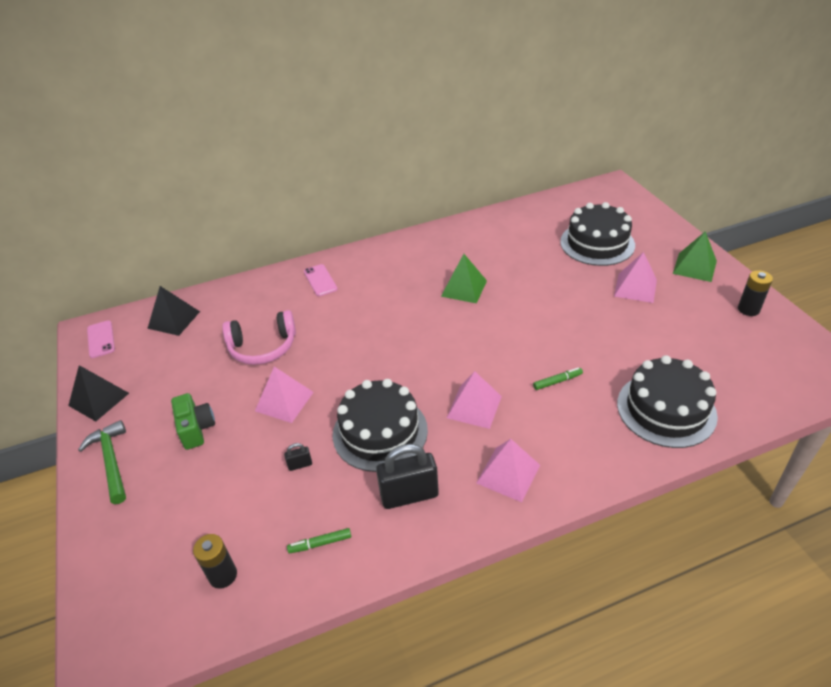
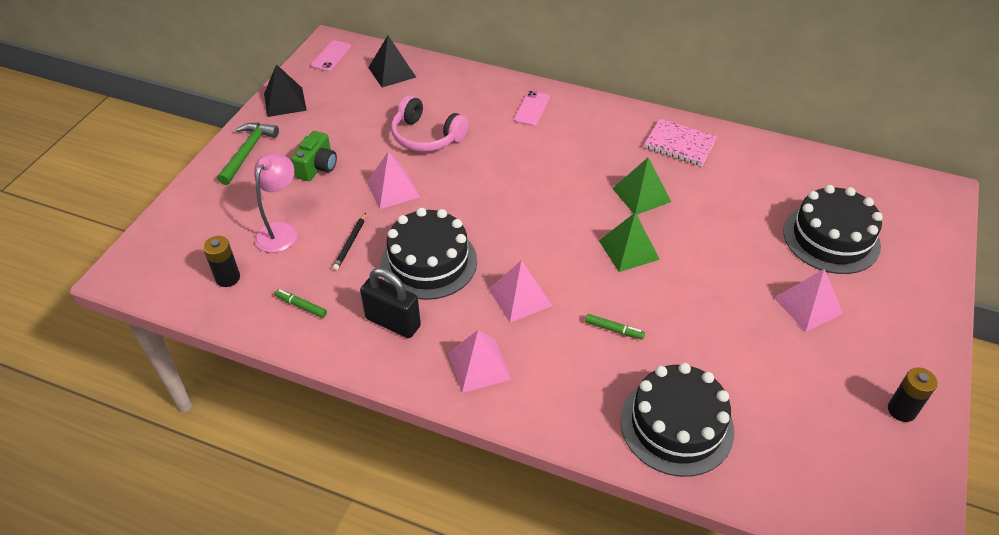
camera: 40 degrees right, 5 degrees up
(225, 500) = (281, 231): none -> pink lamp
(300, 465) = (350, 243): black padlock -> black pencil
(446, 244) = (679, 144): none -> pink notebook
(694, 267) = (905, 331): green pyramid -> green pyramid (628, 249)

